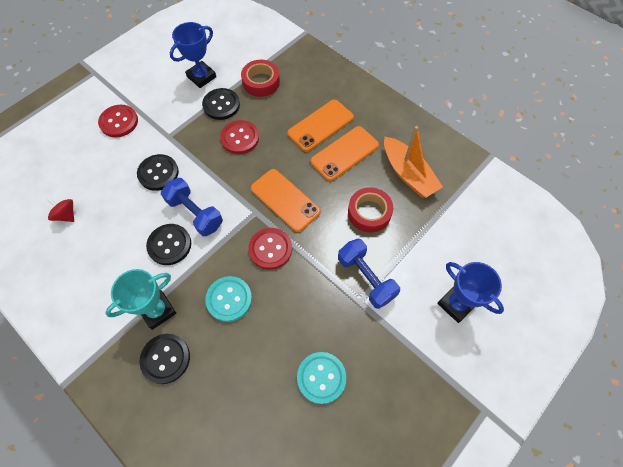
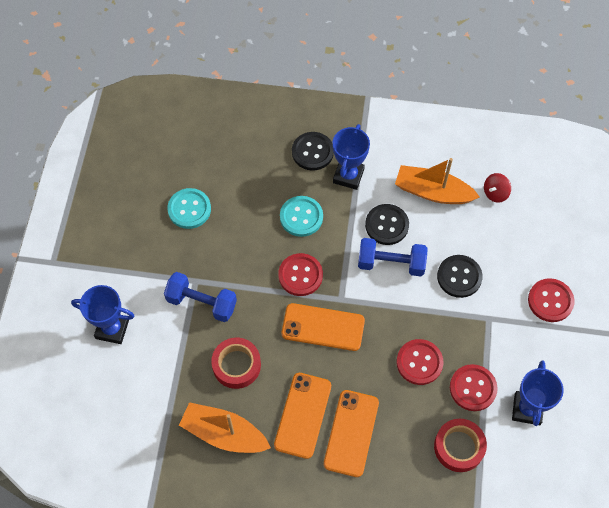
camera: 145 degrees right, 0 degrees up
(66, 215) = (495, 193): red spinning top -> red spinning top turned 135 degrees clockwise
(108, 248) = (432, 192): none -> orange boat
(157, 310) = (348, 176): turquoise trophy -> blue trophy
(221, 105) = (473, 388): black button -> red button

